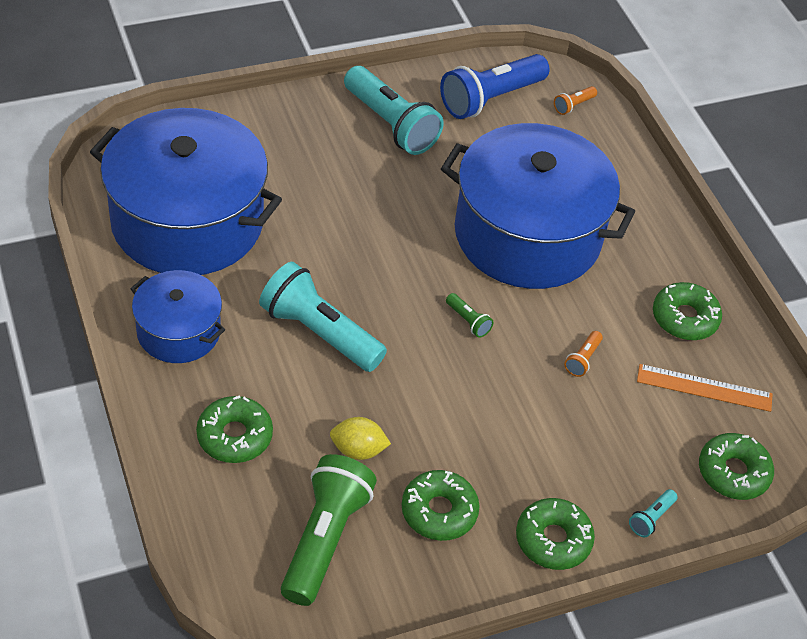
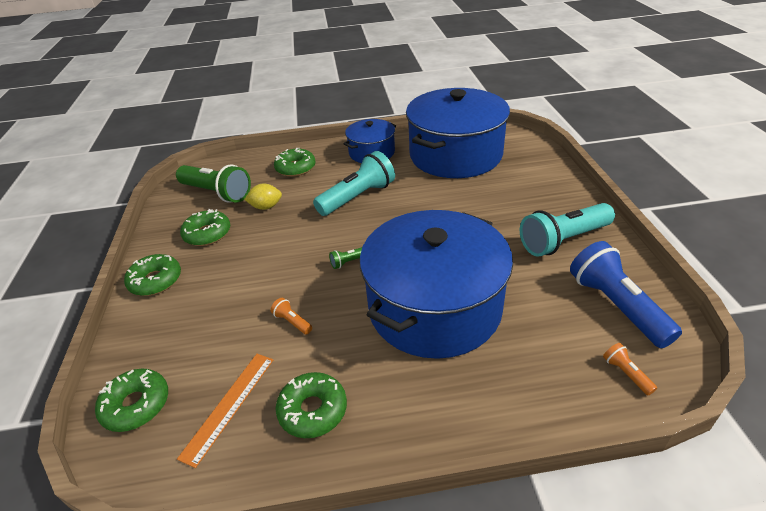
camera: 110 degrees right, 10 degrees down
(358, 450) = (266, 207): yellow lemon -> yellow lemon turned 60 degrees clockwise
(651, 518) = (135, 337): turquoise flashlight -> none

